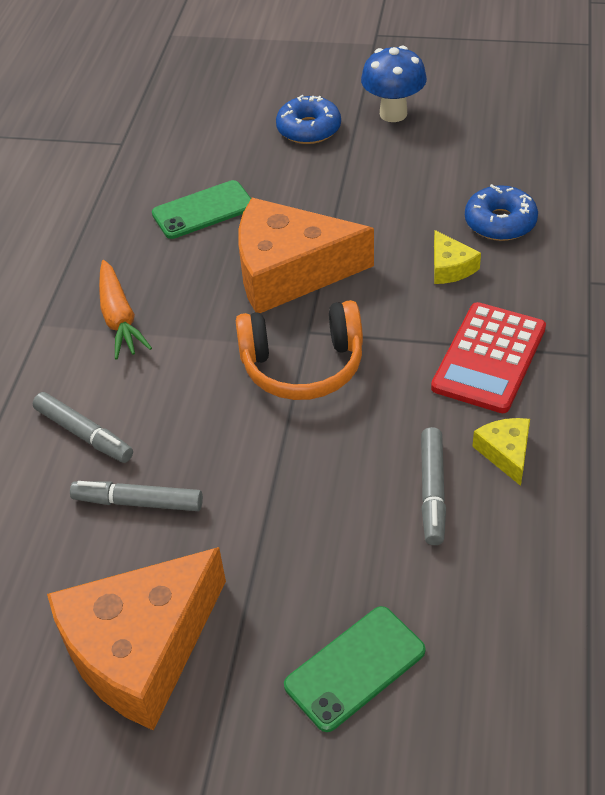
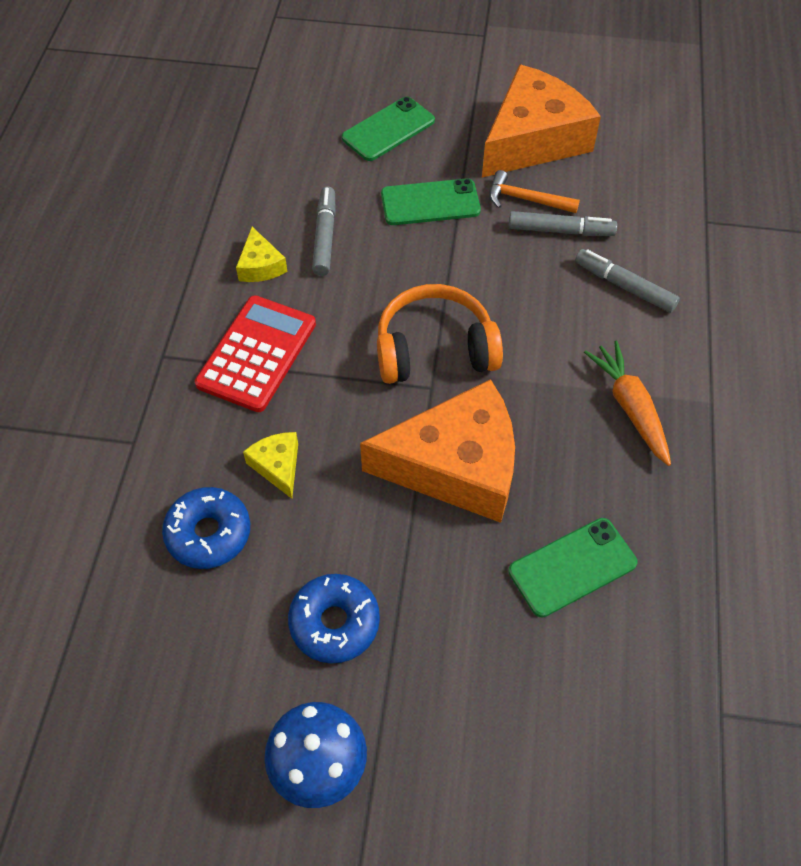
camera: 175 degrees right, 10 degrees up
(171, 546) = (526, 199): none -> orange hammer
(298, 541) = (430, 202): none -> green phone
(309, 129) = (447, 735): blue donut -> blue donut (334, 622)

